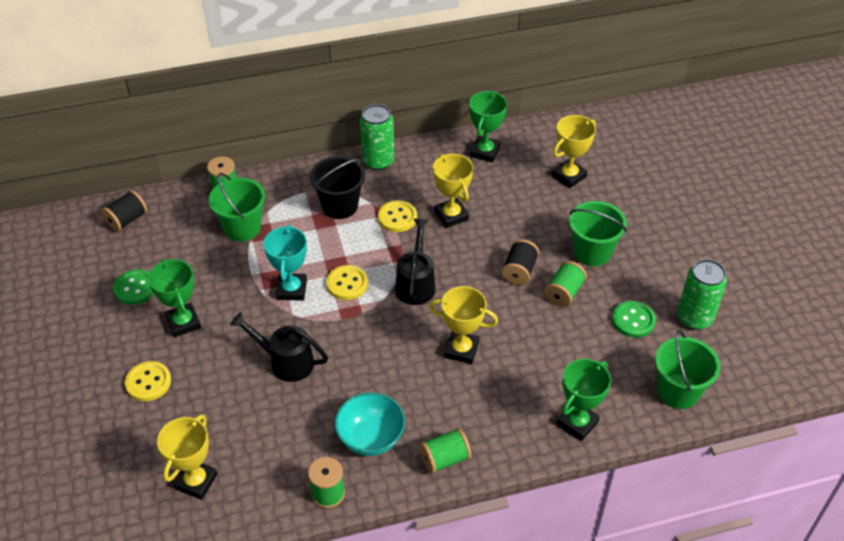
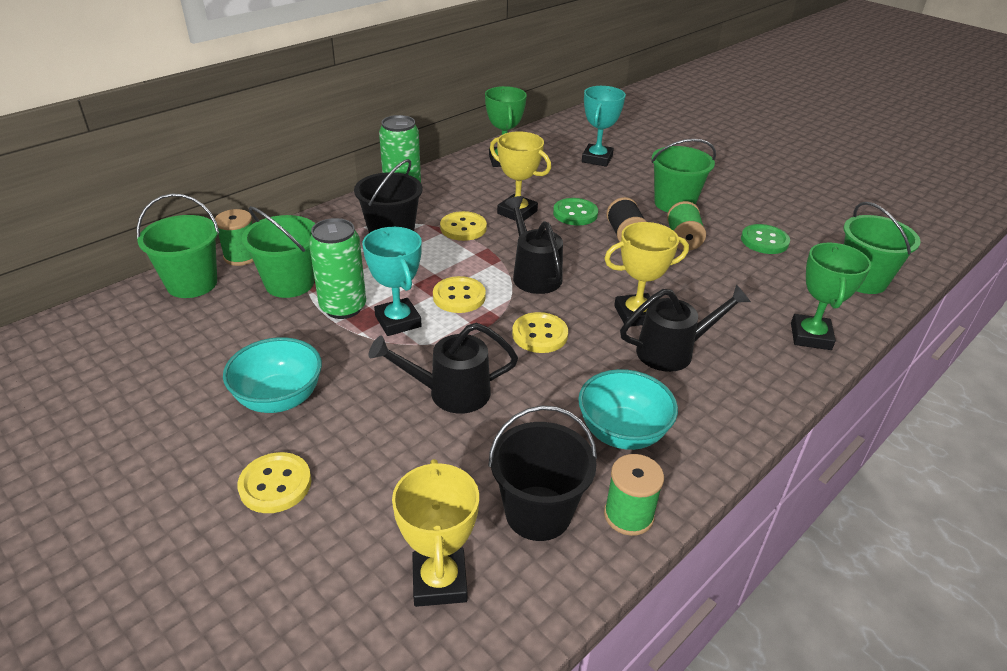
camera: 30 degrees left, 10 degrees down
(127, 220) = (123, 318): black spool -> none
(135, 288) = (182, 384): green button -> green button (575, 213)
(181, 205) = (192, 283): none -> green bucket
(183, 322) = (279, 398): green trophy -> turquoise bowl
(277, 467) = (538, 513): none -> black bucket
(378, 339) = (540, 334): none -> yellow button
(445, 459) = (722, 420): green spool -> none
(460, 392) = (673, 351): none -> black watering can
(569, 176) = (597, 159): yellow trophy -> turquoise trophy
(694, 318) = (810, 224): green can -> green can (343, 307)

